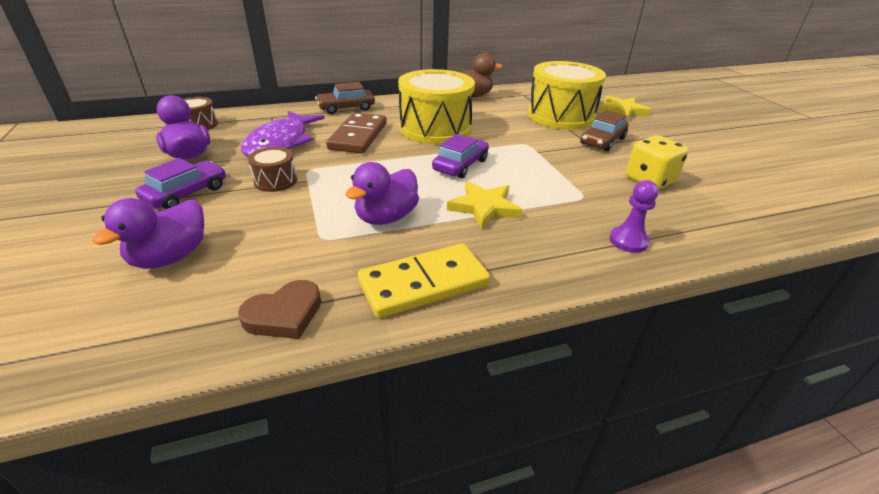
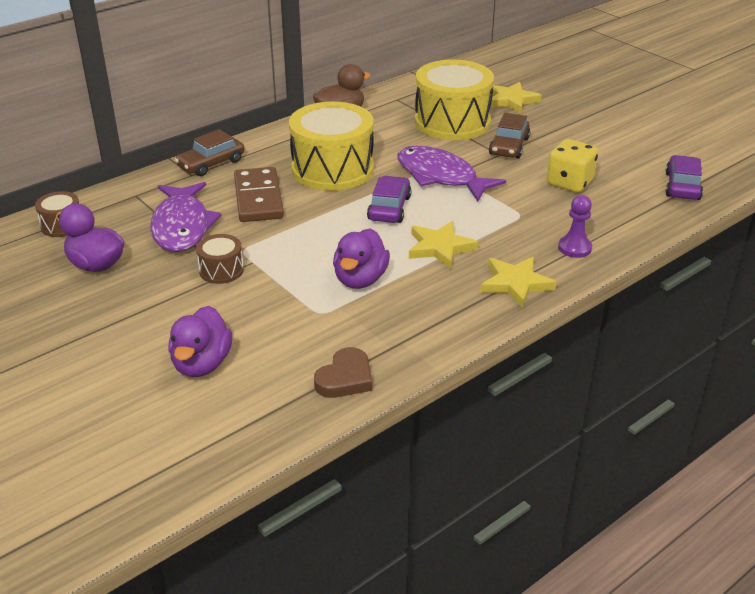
camera: 20 degrees left, 0 degrees up
(186, 193) = (145, 306): purple car -> purple car (682, 186)
(424, 284) = (435, 326): yellow domino -> none
(524, 151) = (440, 176): none -> purple fish
(542, 261) = (515, 283): none -> yellow star

